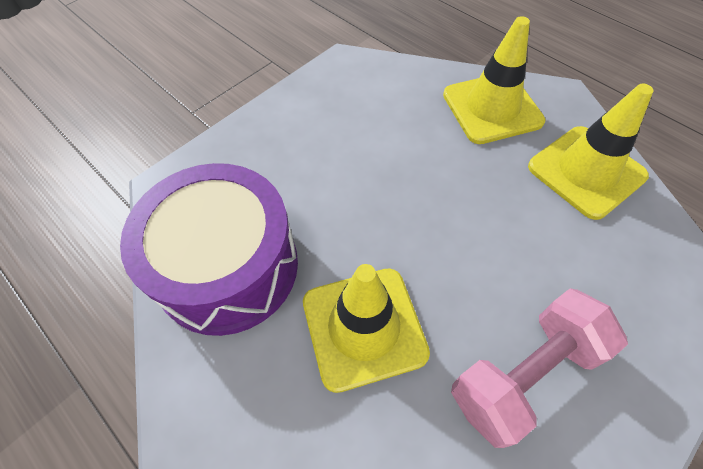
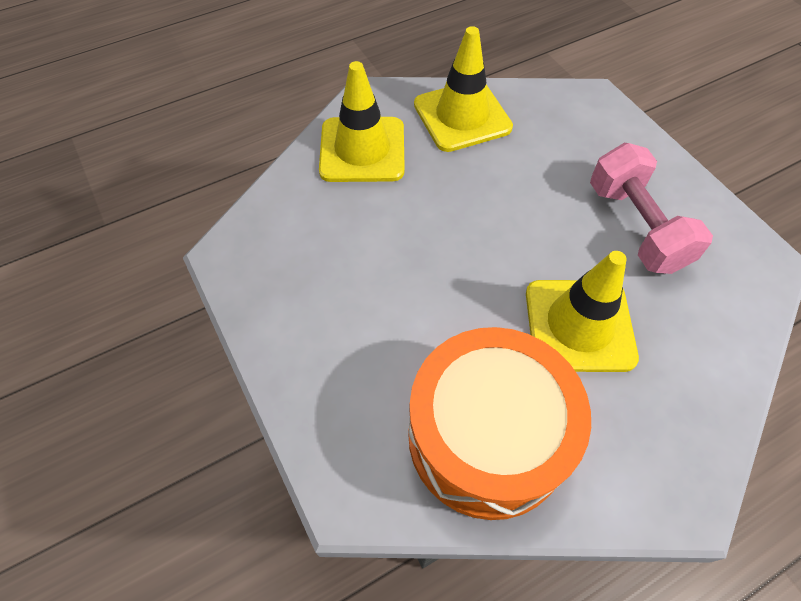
camera: 75 degrees left, 0 degrees up
(227, 267) = (487, 437): purple drum -> orange drum

